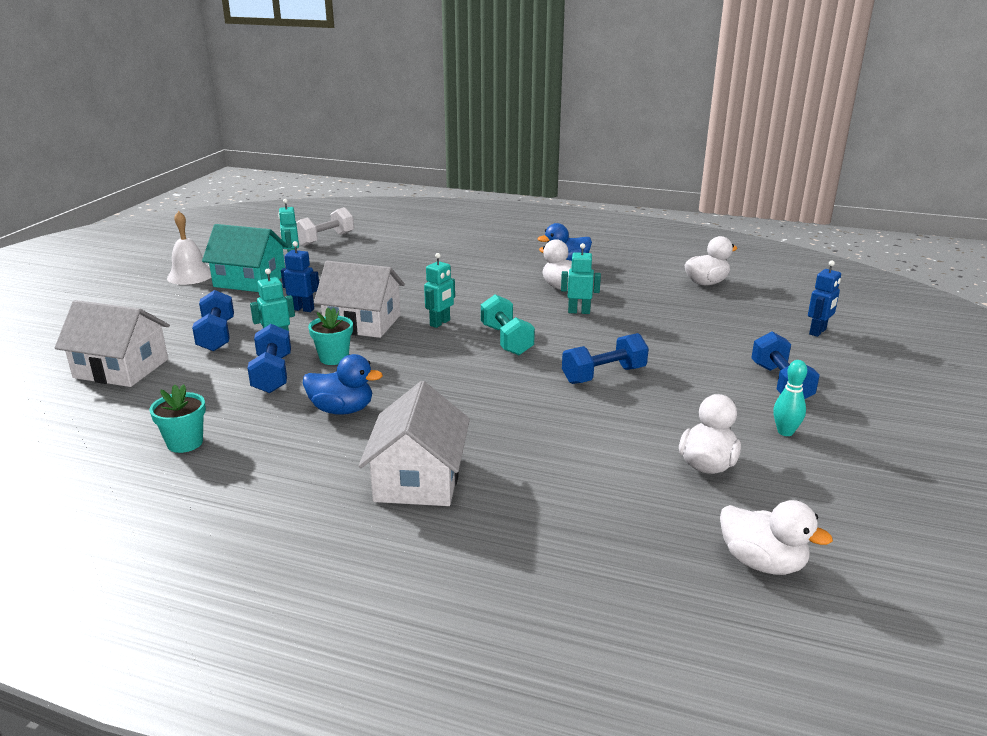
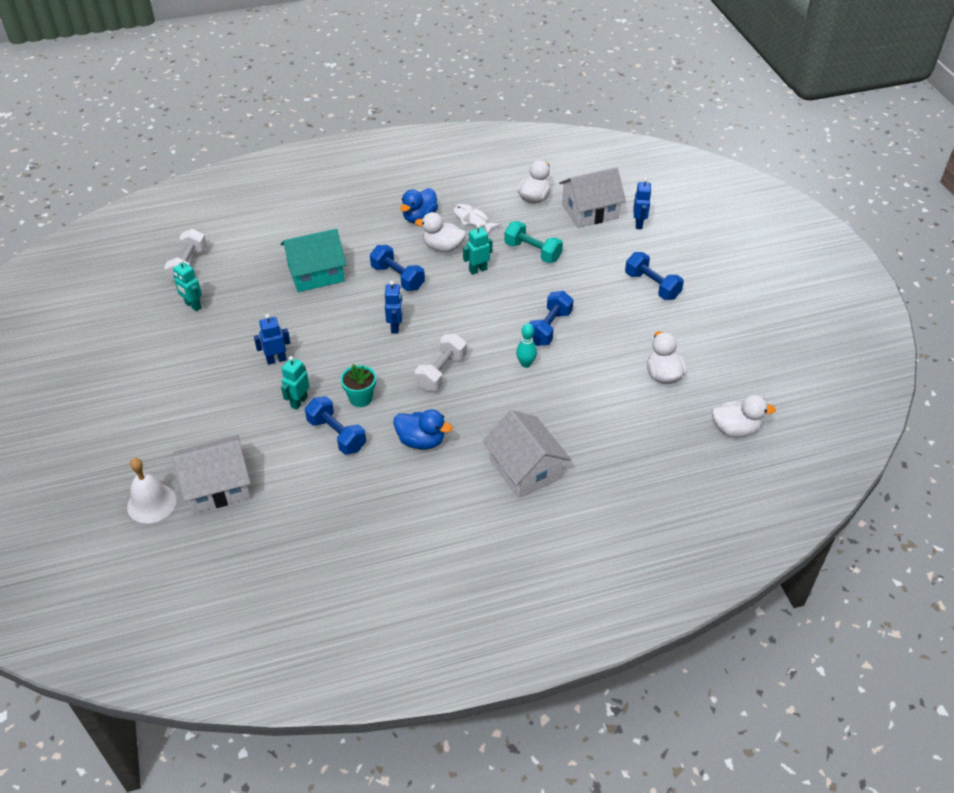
camera: 35 degrees left, 20 degrees up
(185, 443) = (354, 520): turquoise flower pot -> none
(190, 276) = (128, 365): white bell -> white bell (151, 503)
(216, 336) = (245, 419): blue dumbbell -> blue dumbbell (397, 277)
(250, 280) = (190, 347): turquoise house -> turquoise house (316, 273)
(342, 410) = (421, 441): blue duck -> blue duck turned 45 degrees clockwise
(362, 323) = (339, 353): white house -> white house (590, 211)
(438, 367) = (441, 372): none -> white dumbbell
(440, 323) = (395, 327): turquoise robot -> blue robot
(506, 340) = (458, 323): turquoise dumbbell -> turquoise dumbbell (532, 252)
(618, 279) = (472, 220): none -> white fish
(785, 432) = (683, 328): turquoise bowling pin -> turquoise bowling pin (526, 364)

